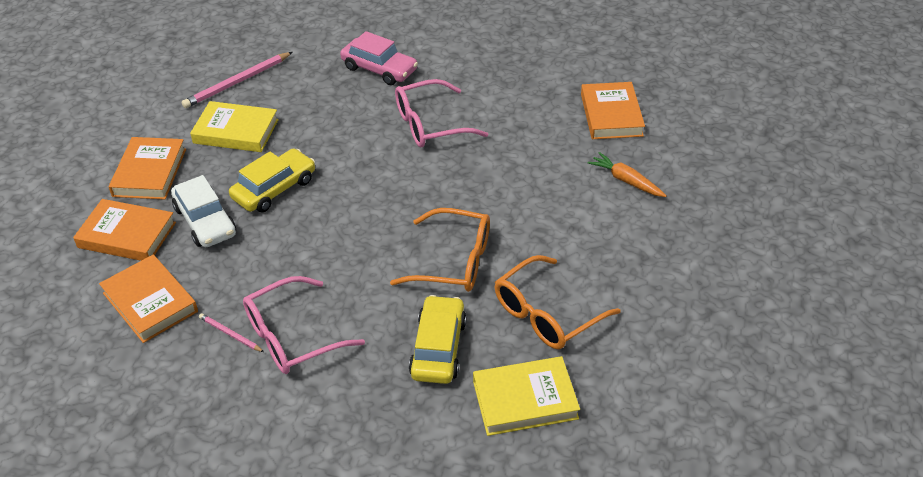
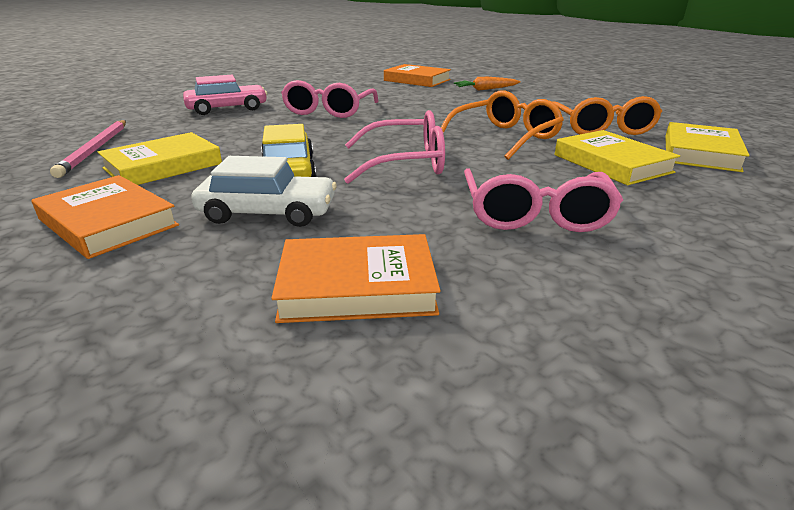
camera: 55 degrees left, 15 degrees down
(127, 235) = (188, 268): orange book -> none
(230, 334) = (493, 246): pink pencil -> none
(337, 235) = (406, 163): none -> pink glasses
(438, 348) = (612, 163): yellow car -> yellow book

